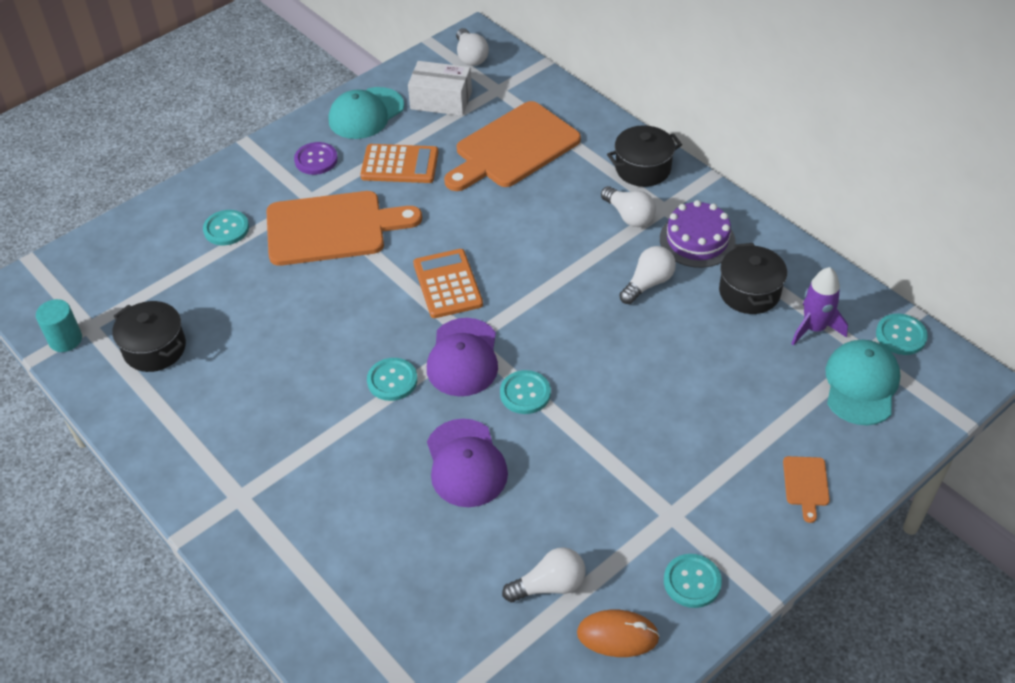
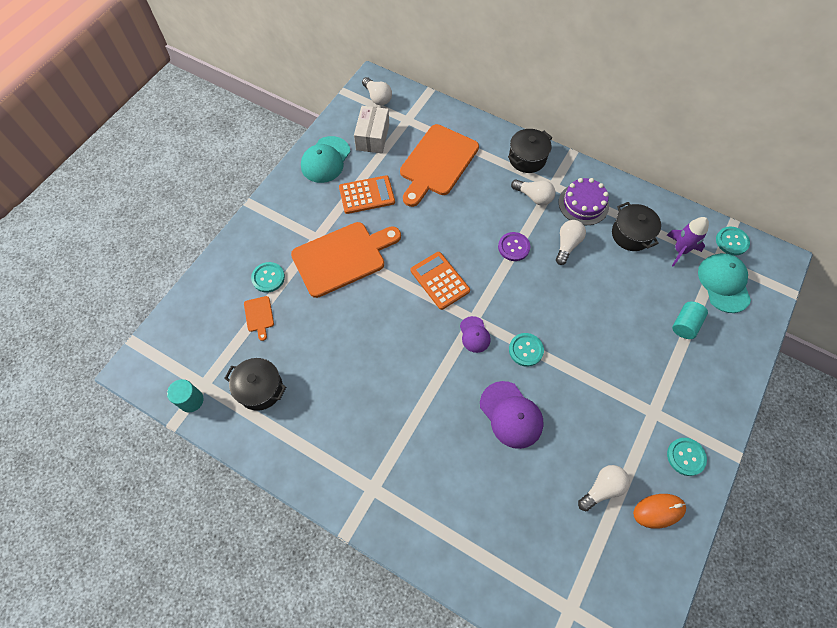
camera: 20 degrees left, 15 degrees up
(316, 160) = (307, 205): purple button -> purple button (513, 247)
(392, 380) = (435, 366): turquoise button -> none
(441, 100) = (372, 137): white box -> white box turned 75 degrees counterclockwise
(463, 358) = (474, 334): purple cap -> purple cap, size x0.58
(774, 421) = (685, 325): none -> turquoise cylinder
(806, 484) = (722, 365): orange cutting board -> orange cutting board (259, 315)

